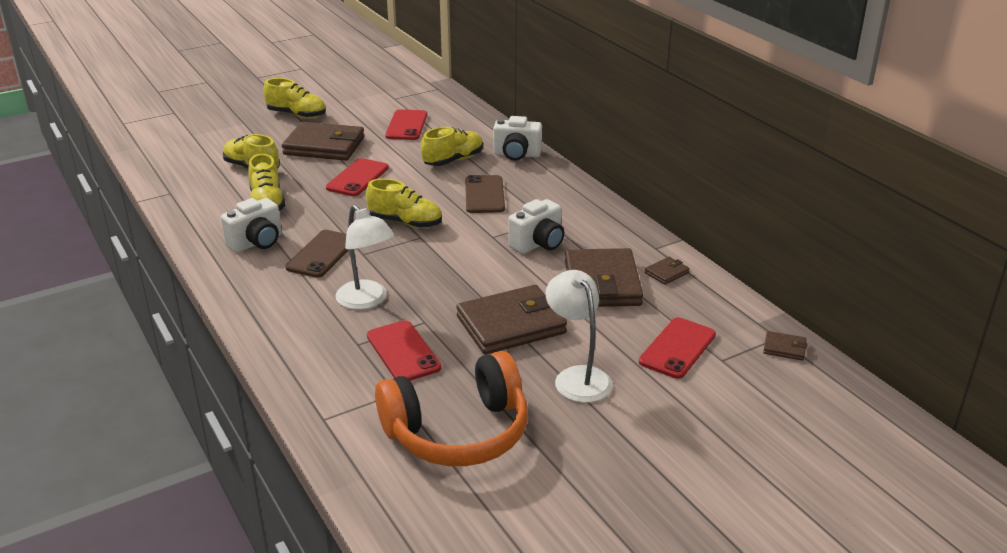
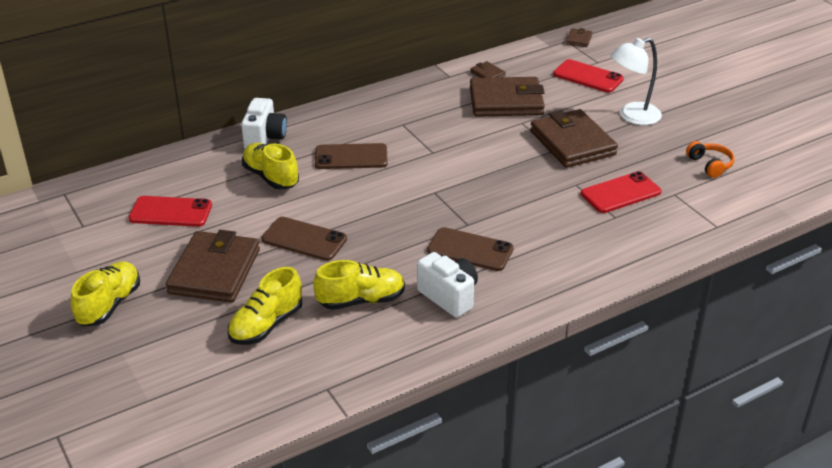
camera: 90 degrees left, 5 degrees up
(357, 178) = (304, 239): red phone -> brown phone
(367, 301) = (549, 216): white lamp -> none
(405, 222) = (406, 202): yellow shoe -> none
(458, 432) = (710, 165): orange headphones -> orange headphones, size x0.42
(538, 244) = (445, 129): white camera -> none

